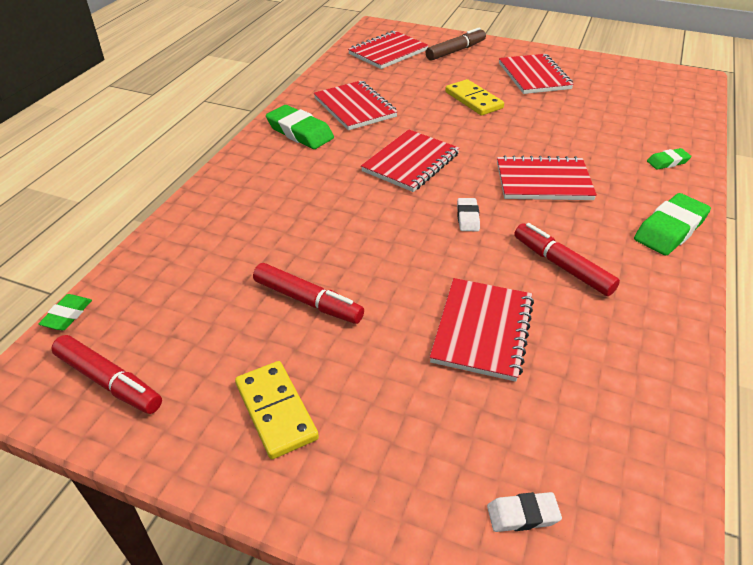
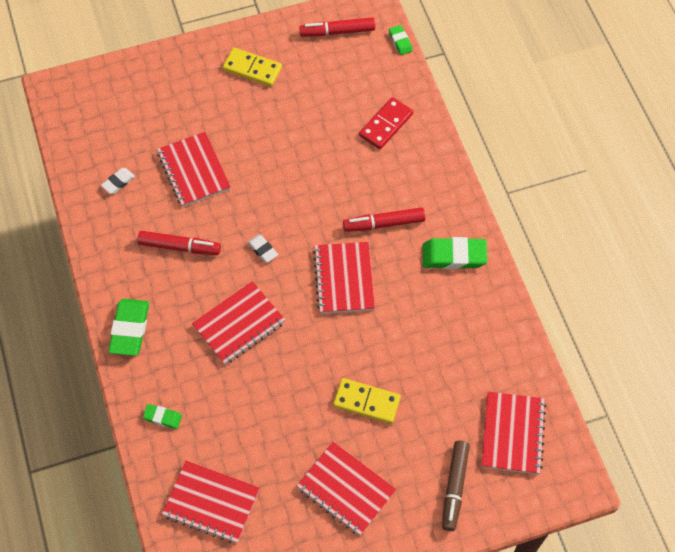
camera: 140 degrees right, 20 degrees up
(213, 245) = (386, 125): none -> red domino
(308, 301) = (296, 127): red marker -> red marker (384, 224)
(355, 108) = (448, 317): red notebook -> red notebook (211, 502)
(522, 515) = (119, 97): white eraser -> white eraser (118, 182)
(667, 162) = (162, 417): green eraser -> green eraser turned 75 degrees clockwise

